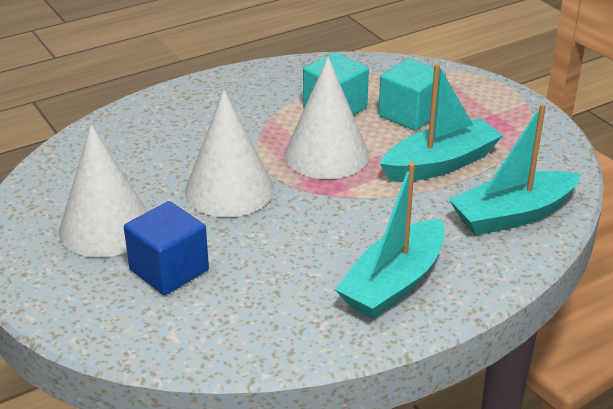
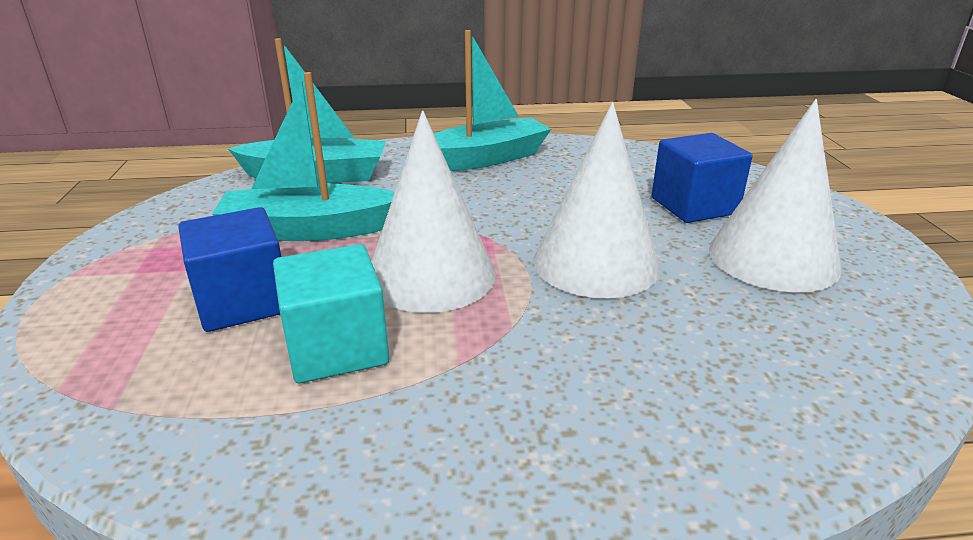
camera: 155 degrees left, 5 degrees down
(410, 114) = (243, 302): turquoise cube -> blue cube

